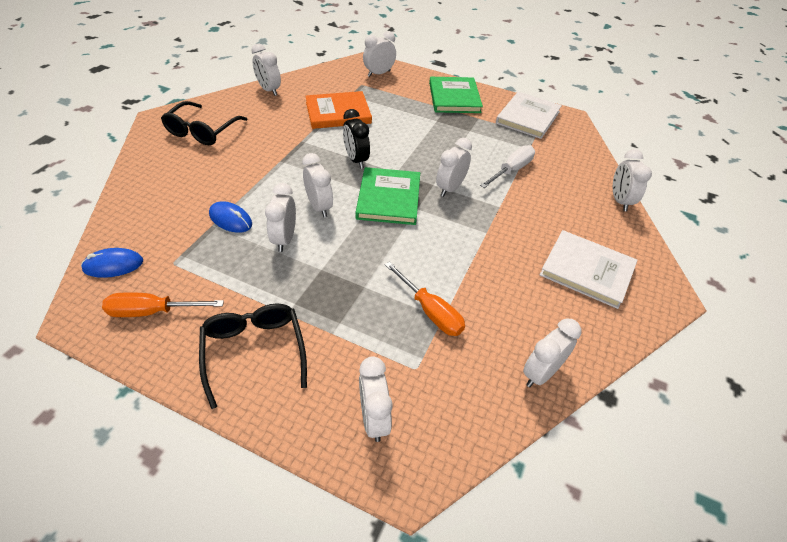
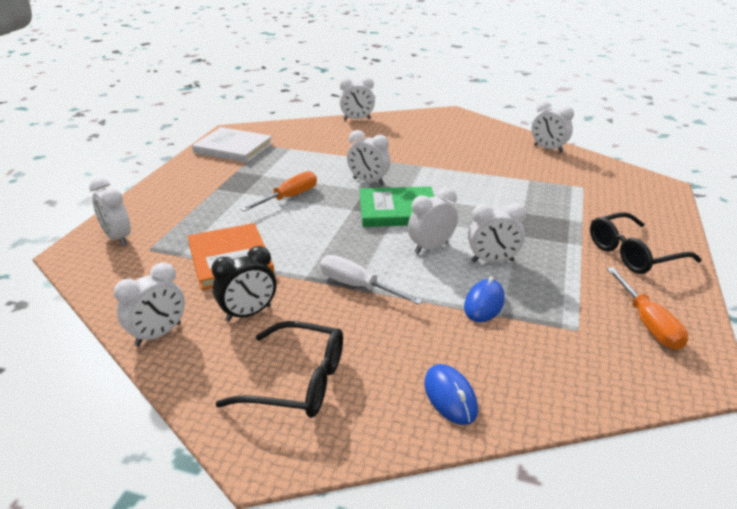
camera: 95 degrees left, 15 degrees down
(113, 265) = (617, 377): blue mouse -> blue mouse (450, 396)
(356, 160) = (337, 234): black clock -> black clock (248, 313)
(374, 418) = (635, 198): white clock -> none
(430, 311) = (526, 184): orange screwdriver -> orange screwdriver (289, 197)
(454, 97) = (190, 184): green book -> none
(511, 170) = (328, 156): white screwdriver -> white screwdriver (357, 286)
(587, 271) = (444, 133): white book -> none

